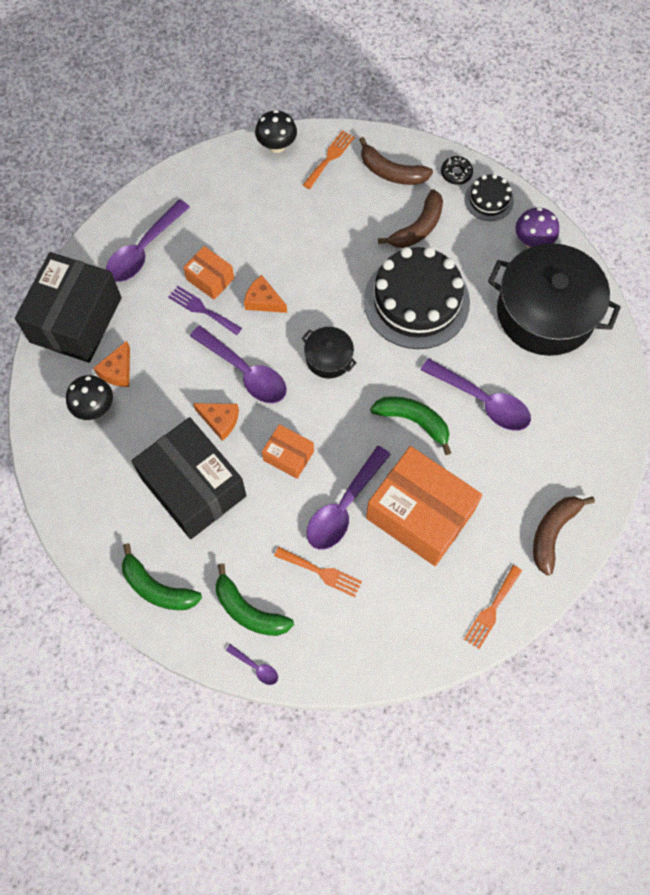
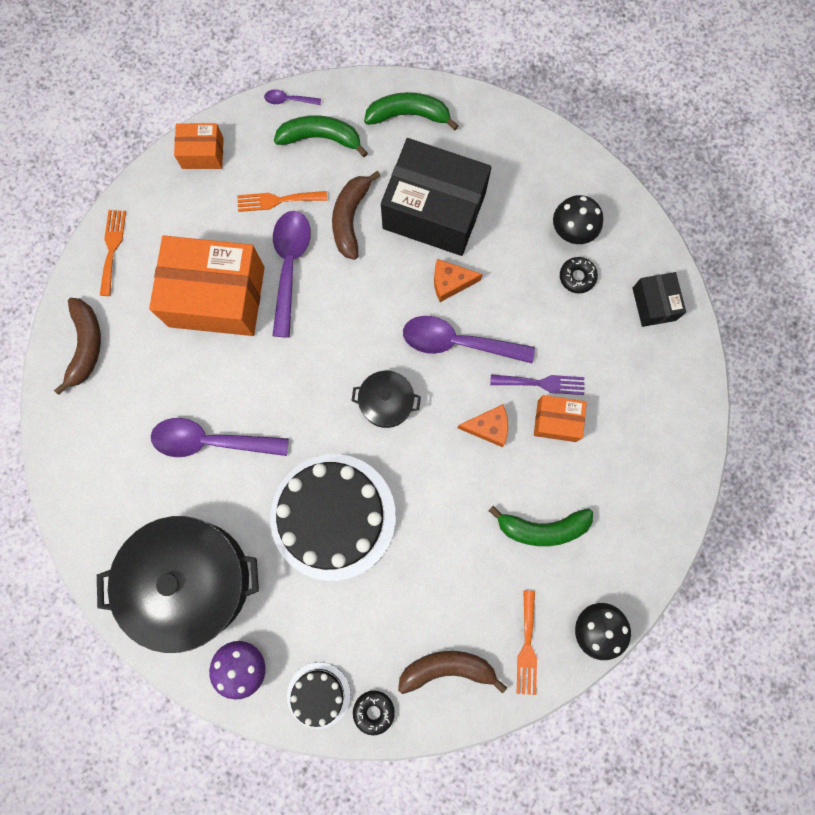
camera: 150 degrees right, 10 degrees up
(76, 320) = (654, 304): black box -> black box, size x0.48
(118, 371) = (577, 277): orange cheese -> black donut
(144, 250) = (645, 415): purple spoon -> none
(288, 456) = (367, 285): orange box -> orange box (203, 153)
(413, 421) = (268, 383): green banana -> green banana (542, 528)
(418, 228) = (378, 609): brown banana -> brown banana (350, 219)

